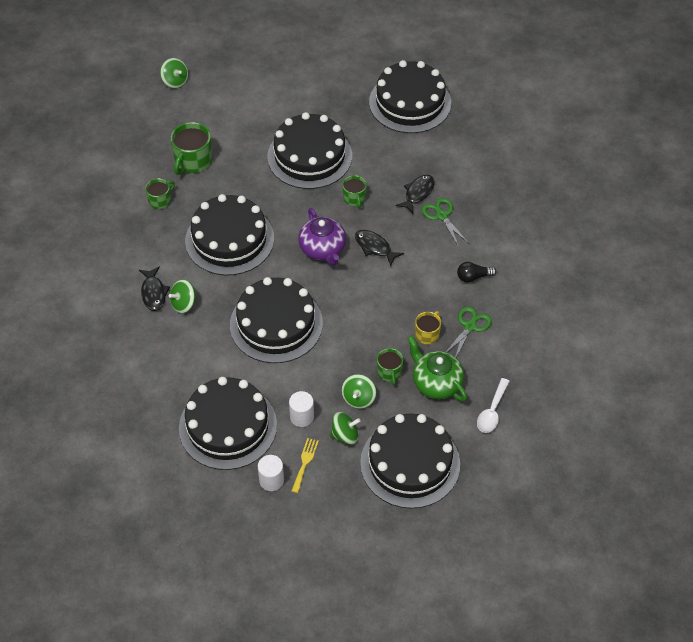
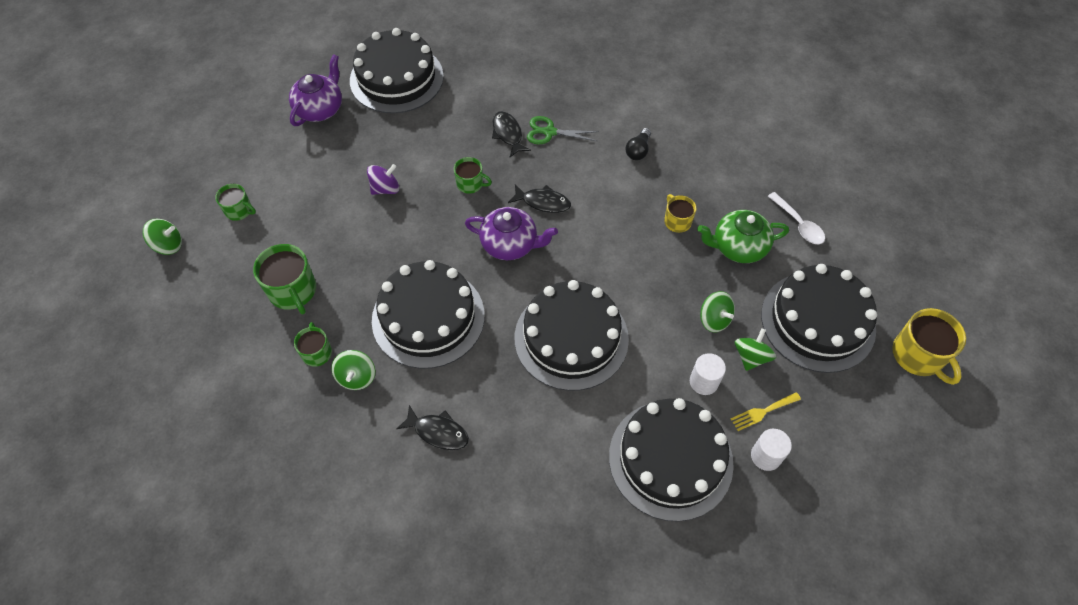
camera: 55 degrees left, 5 degrees up
(184, 304) = (477, 410): green spinning top -> green spinning top (356, 377)
(305, 463) = (762, 412): yellow fork -> yellow fork turned 75 degrees counterclockwise
(309, 156) = (385, 189): black cake -> purple spinning top
(344, 81) = (320, 109): none -> purple teapot
(374, 247) = (543, 202): black fish -> black fish turned 150 degrees counterclockwise
(389, 372) = (700, 276): green mug -> green mug (239, 210)
(432, 542) = (918, 355): none -> yellow mug
(470, 326) = (692, 185): green scissors -> none

